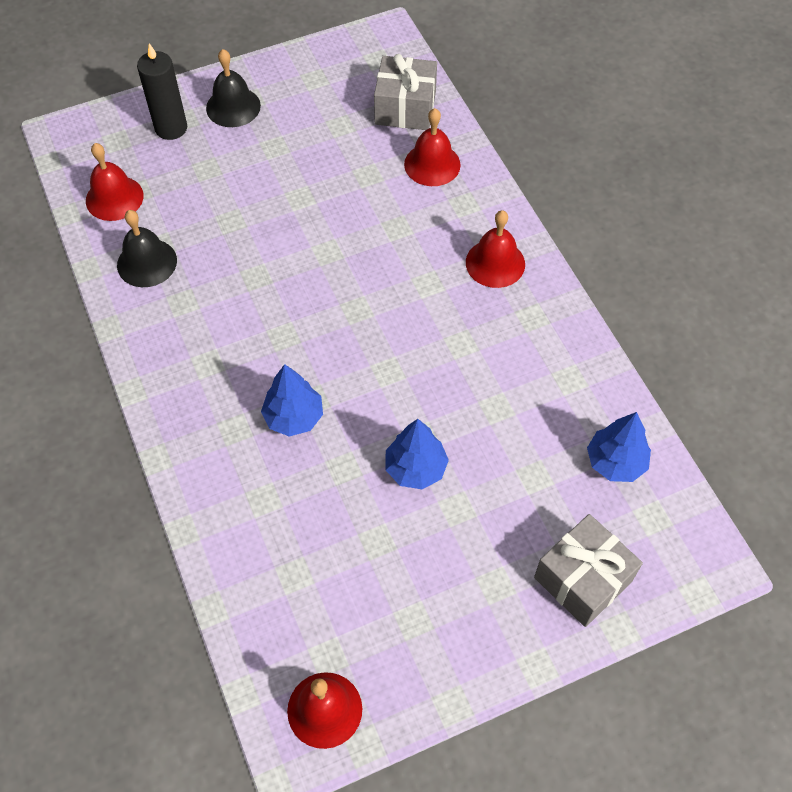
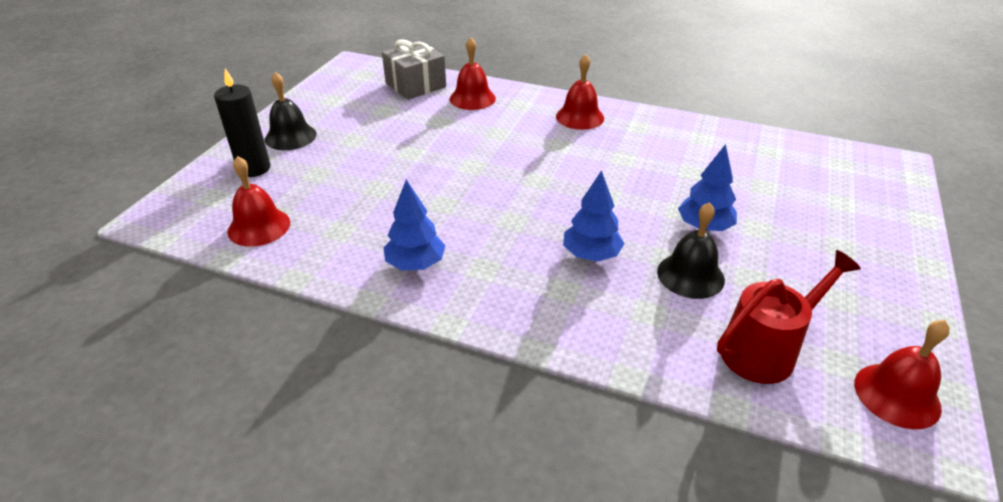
camera: 45 degrees left, 20 degrees down
(147, 262) = (344, 245): black bell -> black bell (690, 275)
(294, 598) = (766, 349): none -> red watering can
(583, 579) = (868, 211): grey gift -> none
(615, 462) = (784, 155): blue tree -> blue tree (415, 264)

